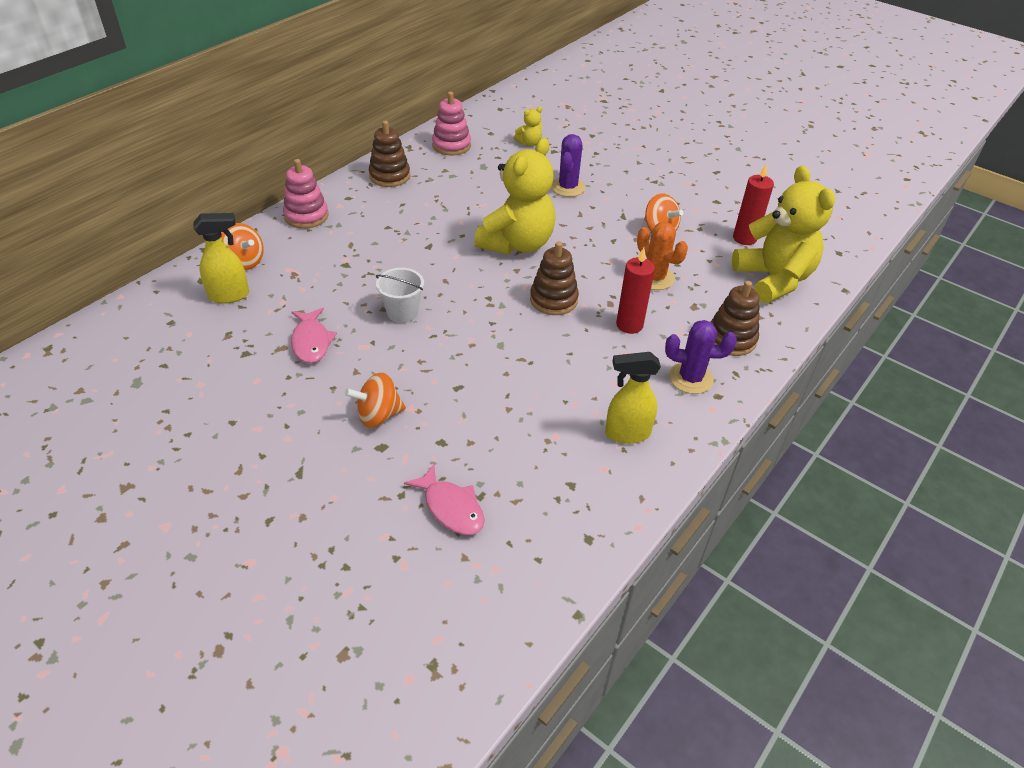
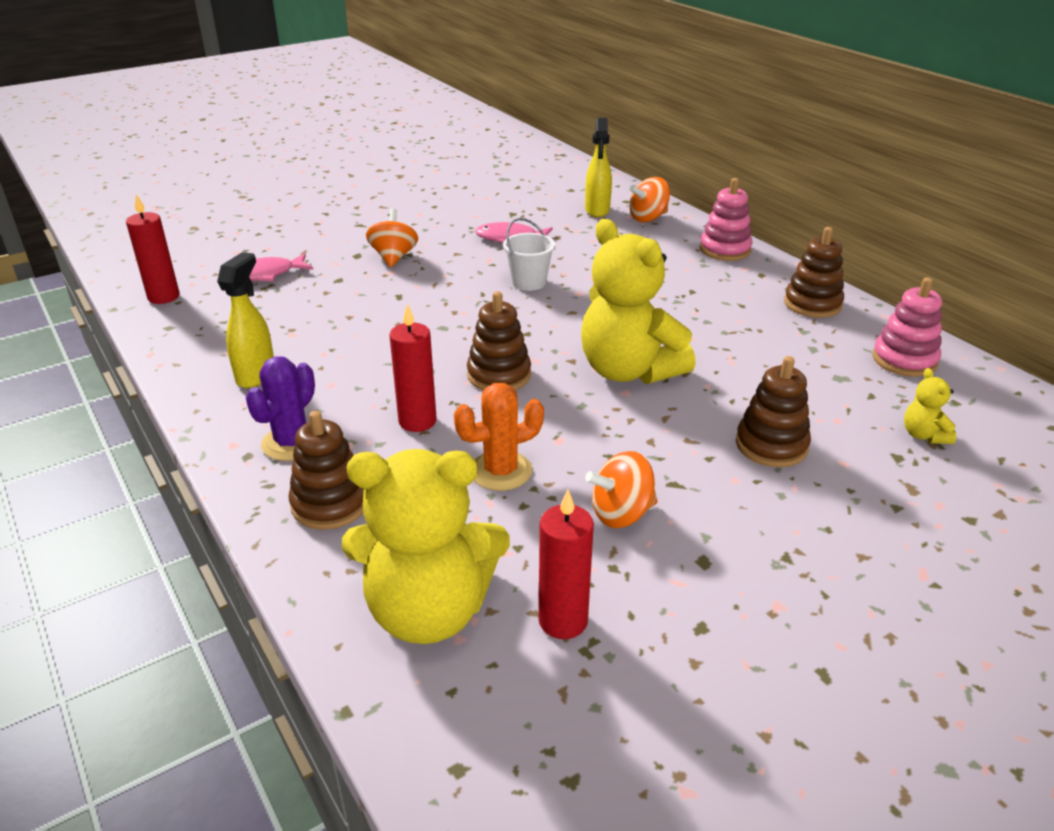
camera: 110 degrees right, 10 degrees down
(534, 579) = (163, 297): none -> red candle
(568, 187) = (771, 445): purple cactus -> brown stacking toy

